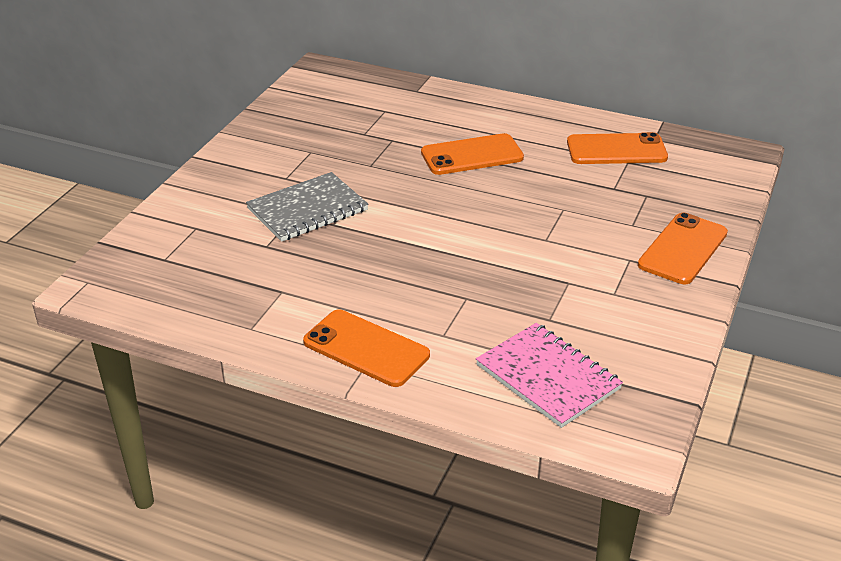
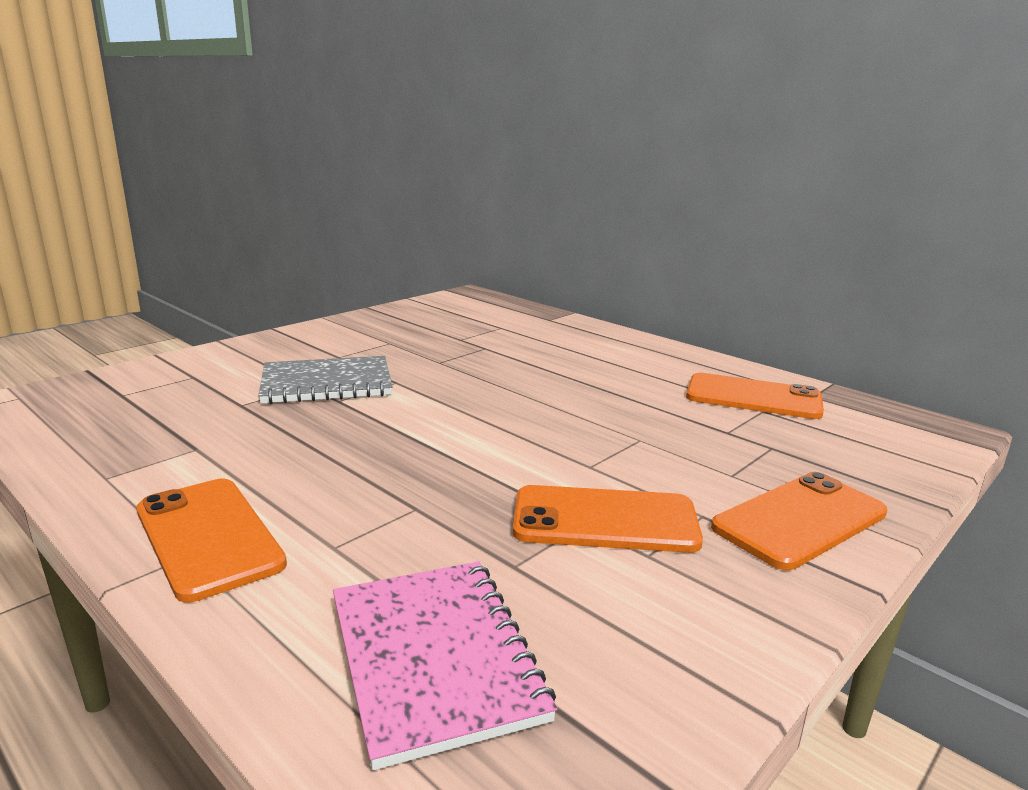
camera: 20 degrees right, 15 degrees down
(472, 155) = (563, 373): orange phone -> orange phone (605, 520)

